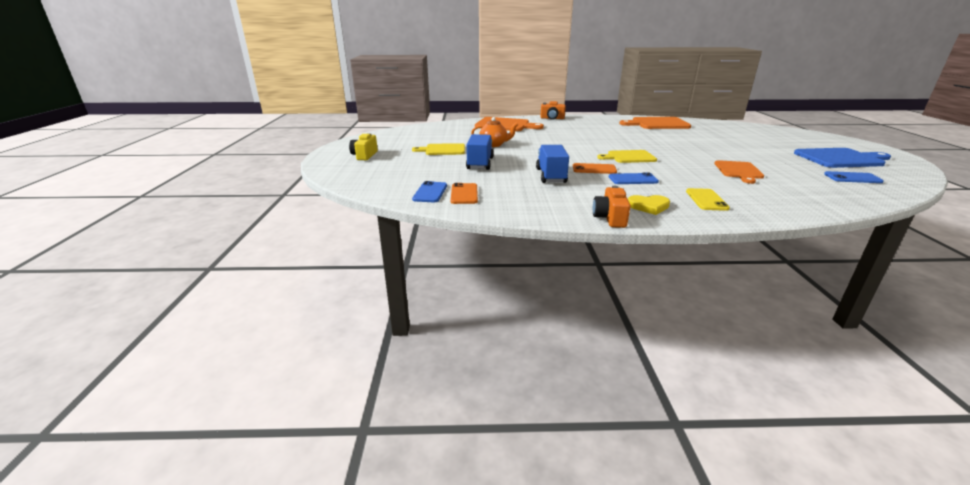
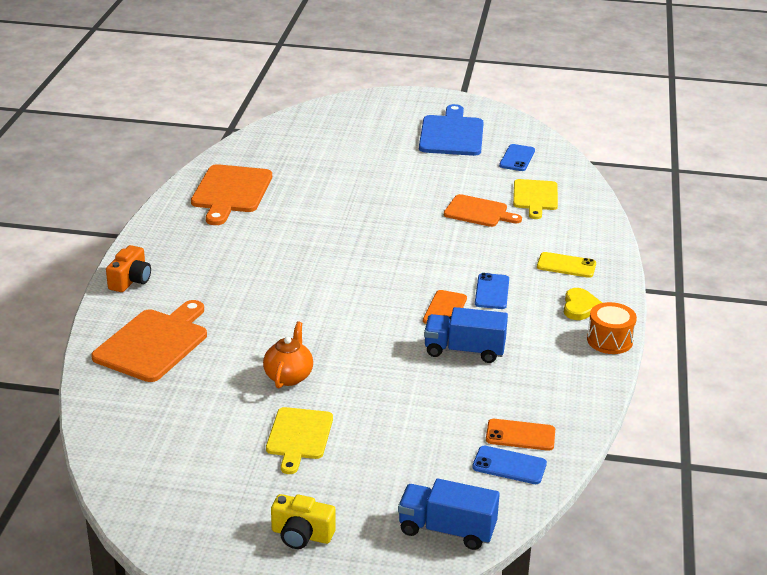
camera: 80 degrees left, 5 degrees up
(480, 163) = (390, 405): blue truck -> blue truck (447, 530)
(610, 218) = (609, 340): orange camera -> orange drum
(629, 157) = (400, 268): yellow cutting board -> yellow cutting board (535, 197)

